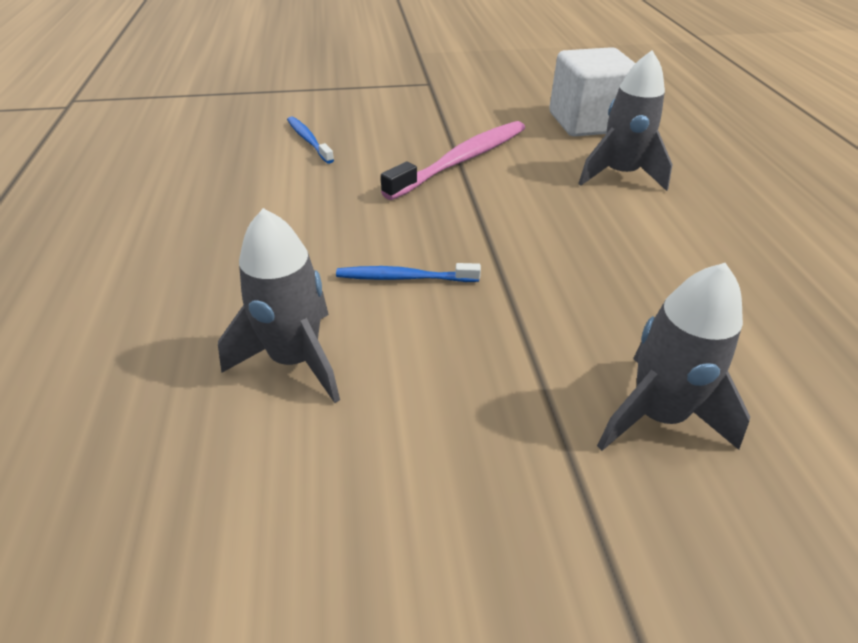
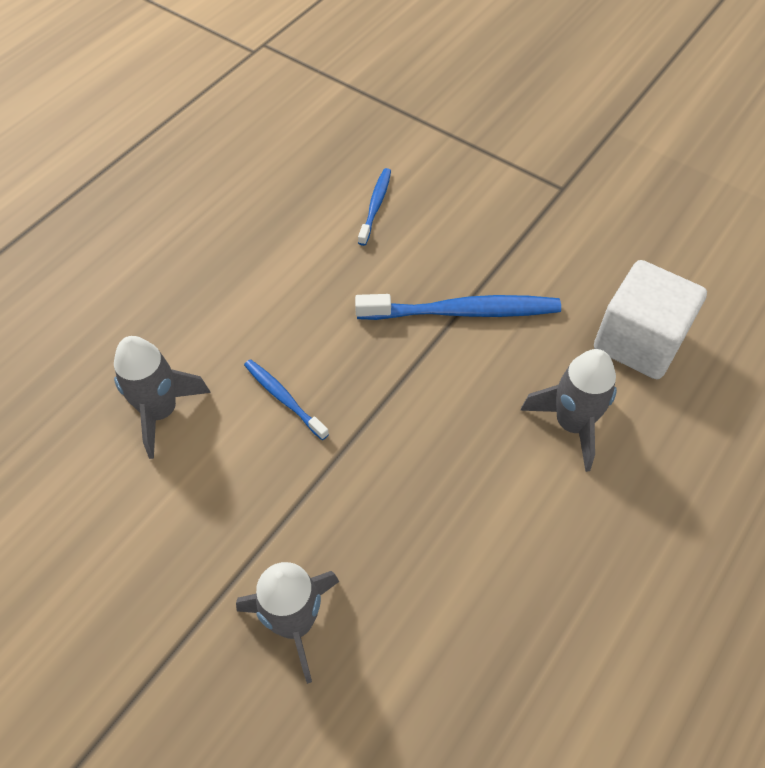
camera: 45 degrees right, 15 degrees up
(461, 161) = (462, 312): pink toothbrush -> blue toothbrush

